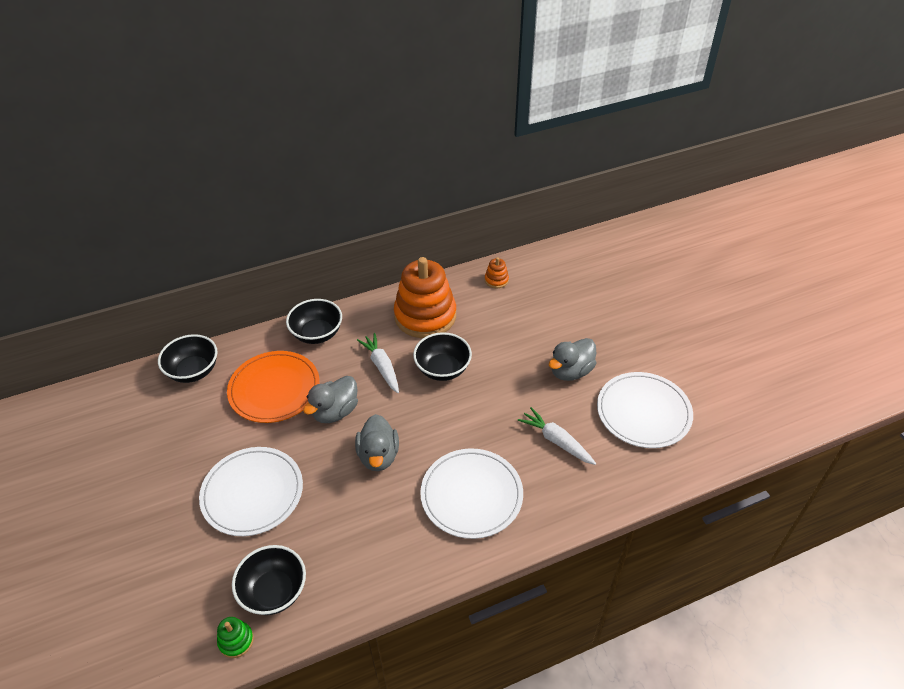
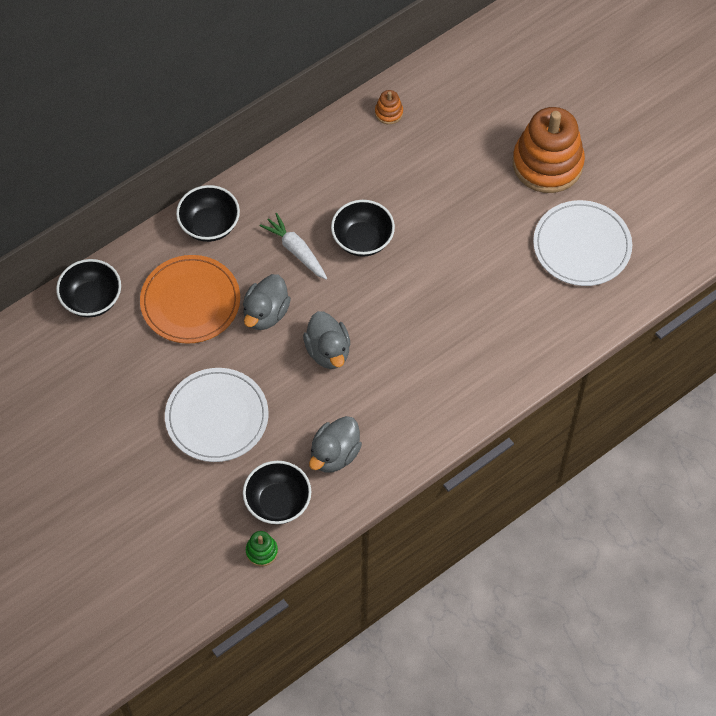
camera: 15 degrees left, 15 degrees up
(425, 316) = (322, 177): orange stacking toy -> orange stacking toy (547, 164)
(471, 495) = (432, 371): white plate -> none
(556, 441) = (501, 296): white carrot -> none
(570, 371) = (498, 214): grey duck -> grey duck (334, 454)

